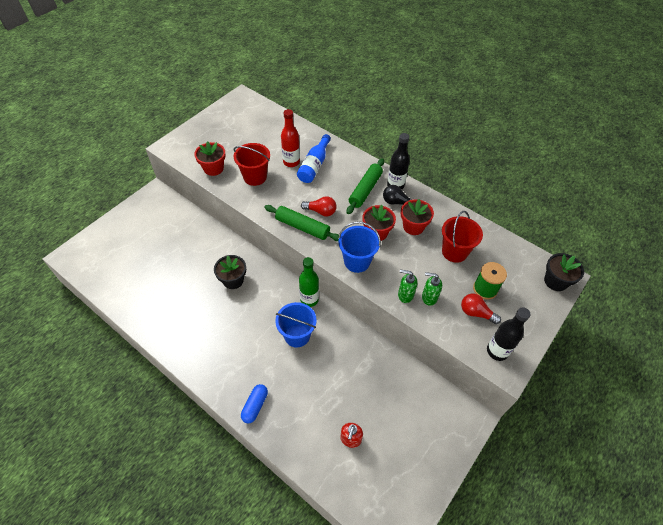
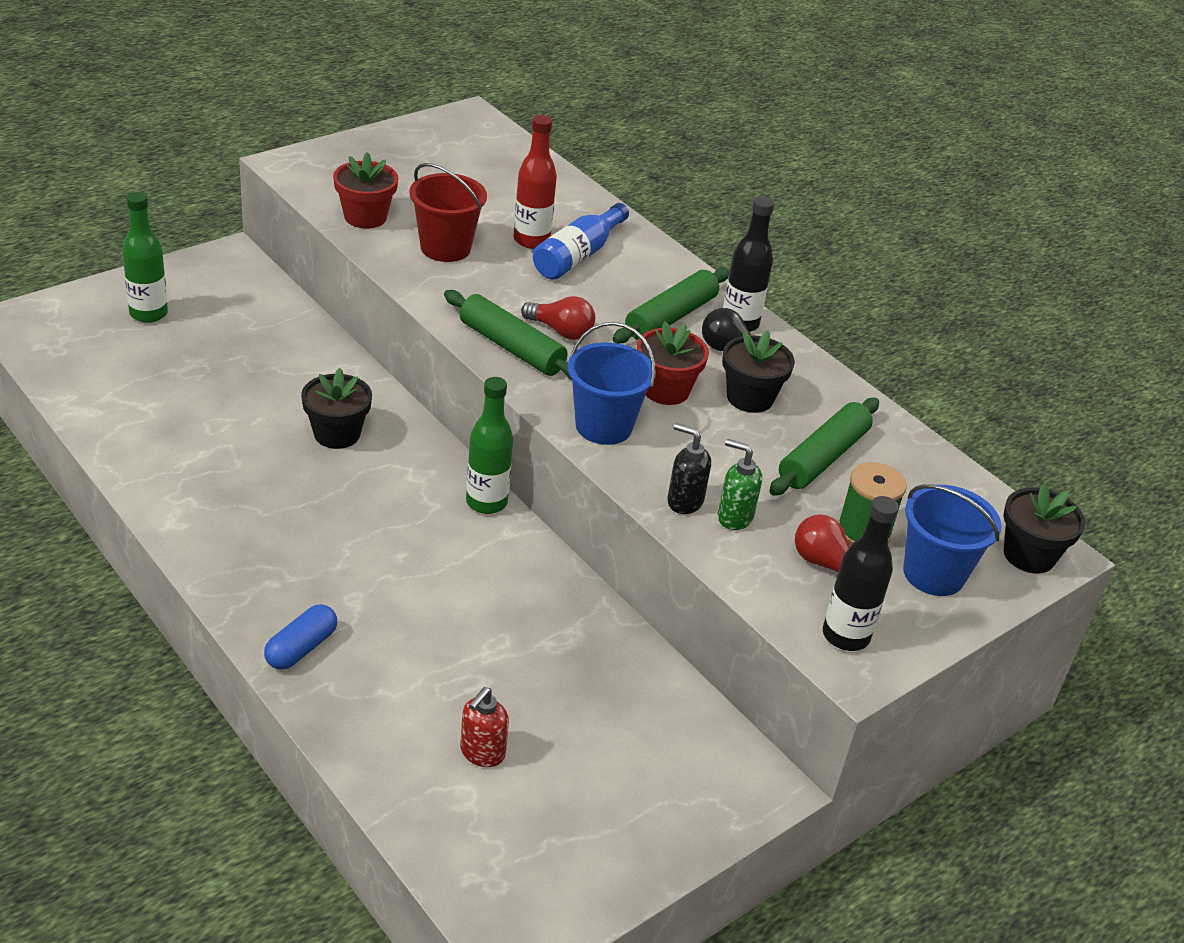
camera: 10 degrees right, 15 degrees down
(128, 236) = (148, 314): none -> green bottle
(297, 335) = (436, 555): blue bucket -> blue bucket (933, 574)
(405, 295) = (684, 501): green soap dispenser -> black soap dispenser
(413, 226) = (750, 398): red flower pot -> black flower pot
(454, 252) = (822, 457): red bucket -> green rolling pin

